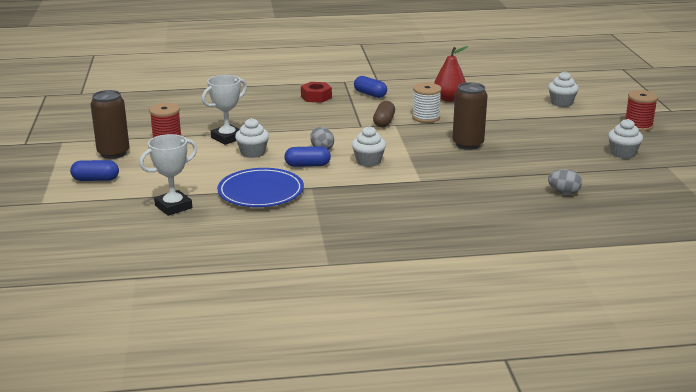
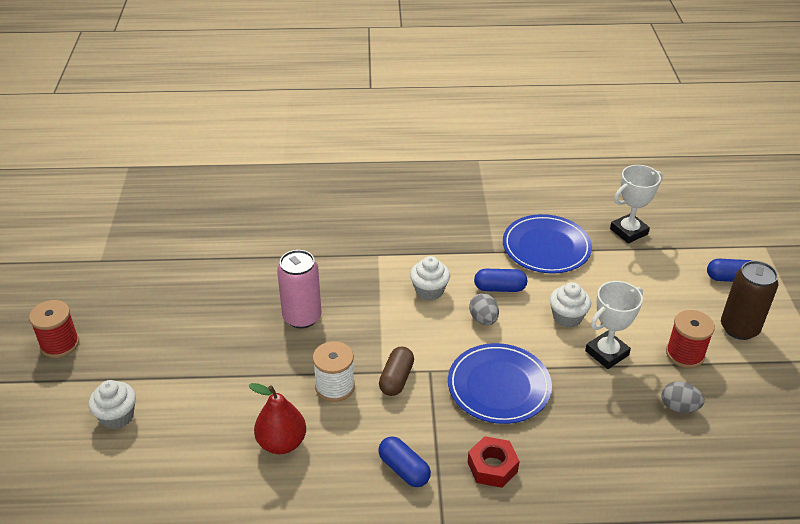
camera: 175 degrees left, 15 degrees up
(311, 122) = (499, 386): none -> blue plate
(468, 144) = (302, 317): brown can -> pink can
(563, 192) = (240, 227): grey egg -> grey egg (679, 407)
(623, 153) = (129, 286): white cupcake -> none

